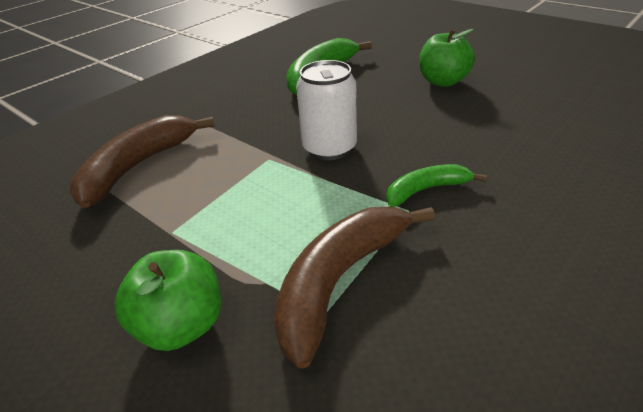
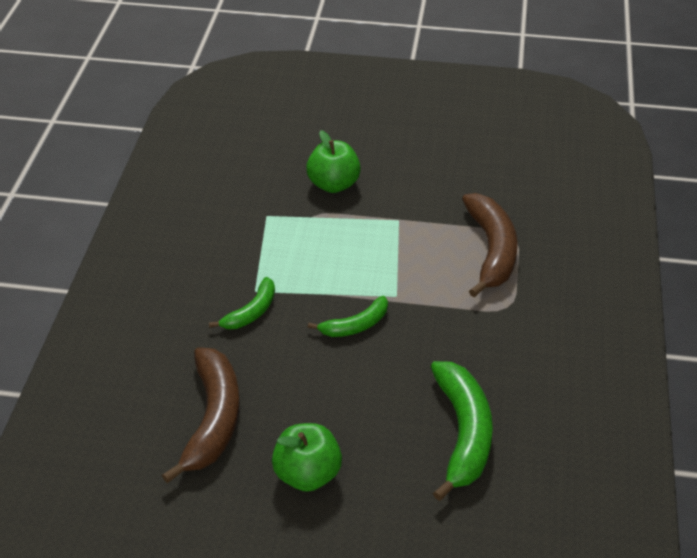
camera: 145 degrees right, 5 degrees up
(329, 148) = (355, 325): white can -> green banana
(339, 281) = (270, 232): brown banana -> brown banana (213, 419)

